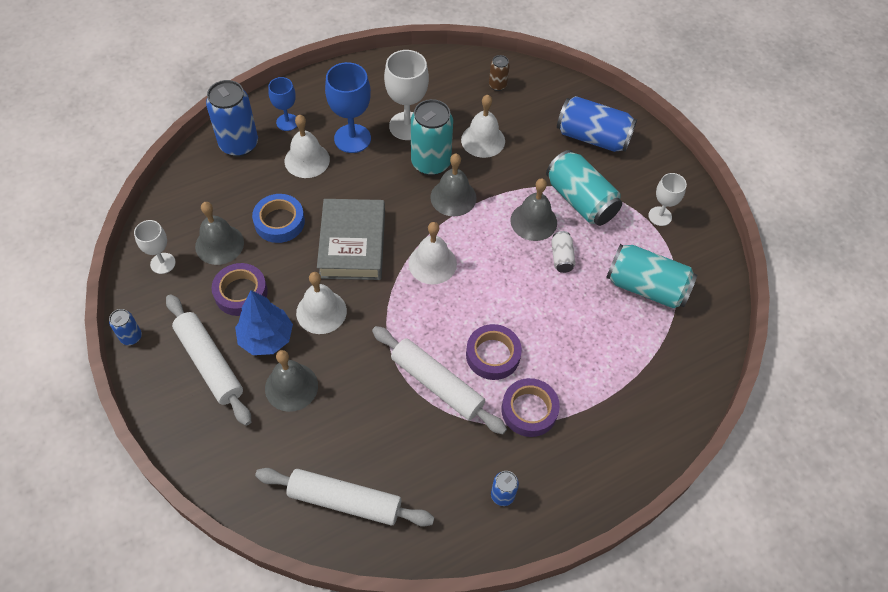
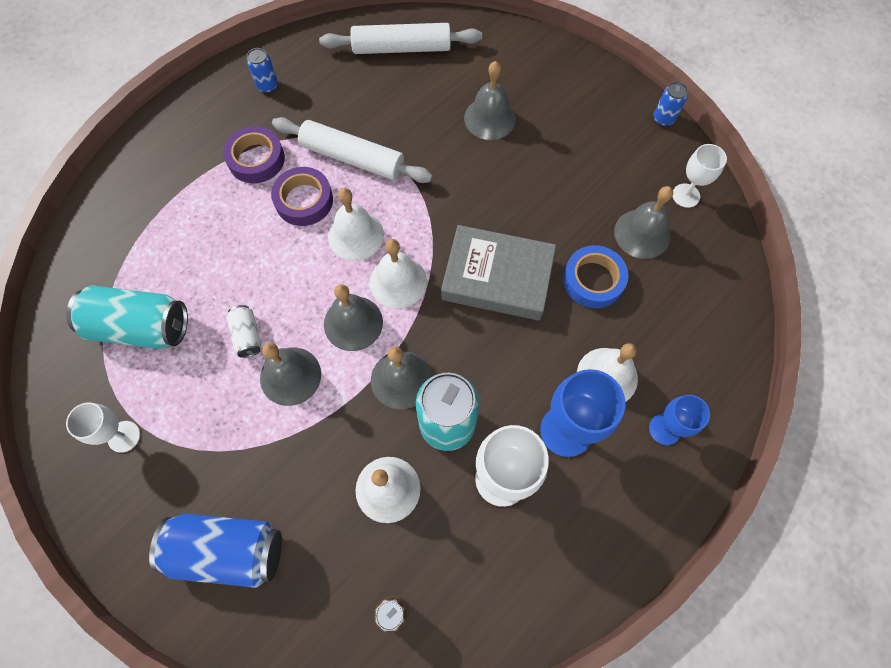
camera: 165 degrees right, 10 degrees up
(209, 363) = (576, 117): white rolling pin -> none
(239, 144) = (704, 372): blue can -> none
(241, 293) = (587, 189): purple tape -> none
(266, 338) = (536, 153): blue tree -> none
(321, 311) = (496, 193): white bell -> white bell (355, 235)
(353, 244) = (497, 278): grey book -> grey book turned 60 degrees counterclockwise
(477, 243) = (353, 323): none -> grey bell
(580, 200) = (233, 428): turquoise can -> none

